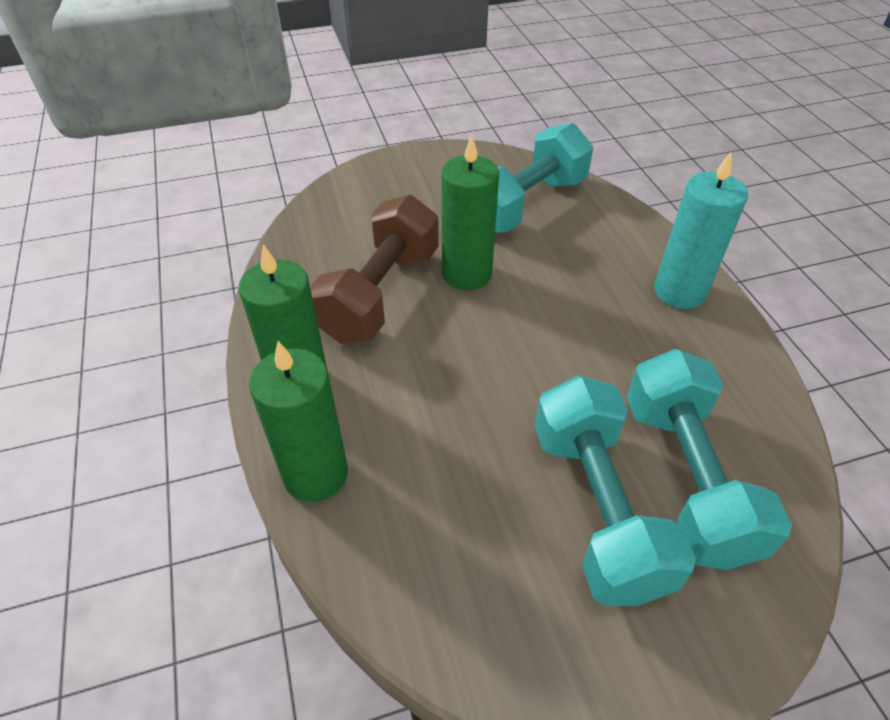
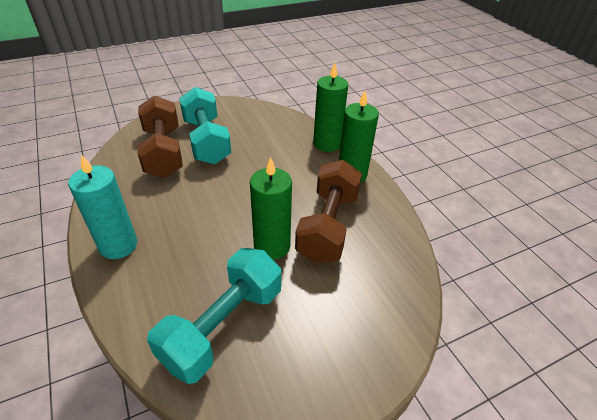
camera: 170 degrees right, 5 degrees down
(686, 478) = (163, 152): turquoise dumbbell -> brown dumbbell

